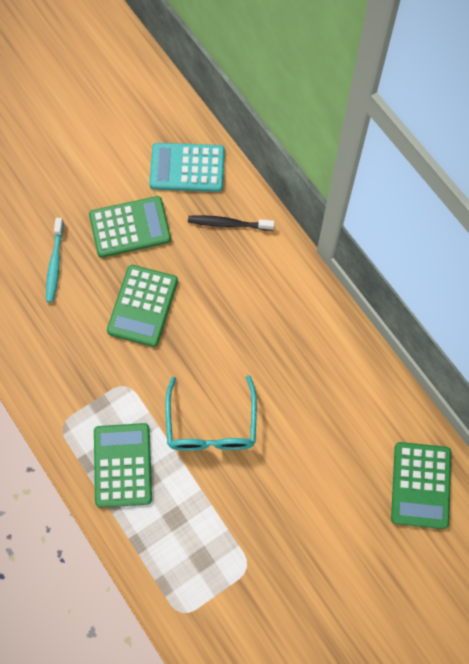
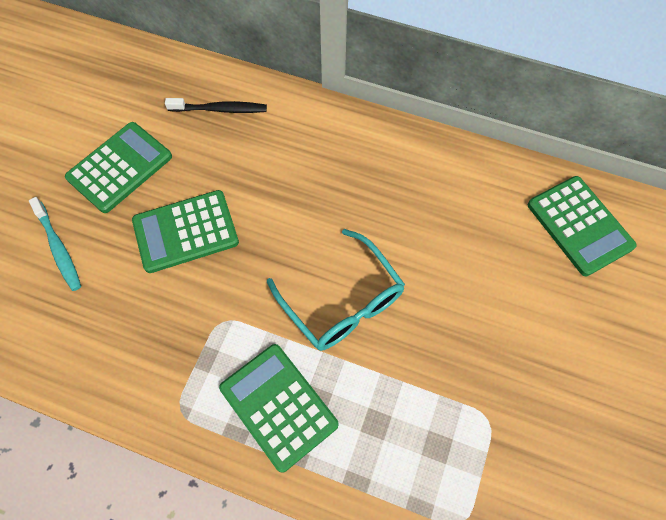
camera: 35 degrees left, 5 degrees down
(143, 306) = (186, 232): green calculator -> green calculator turned 90 degrees clockwise
(187, 168) = (143, 85): turquoise calculator -> none
(228, 224) = (220, 109): black toothbrush -> black toothbrush turned 150 degrees counterclockwise

